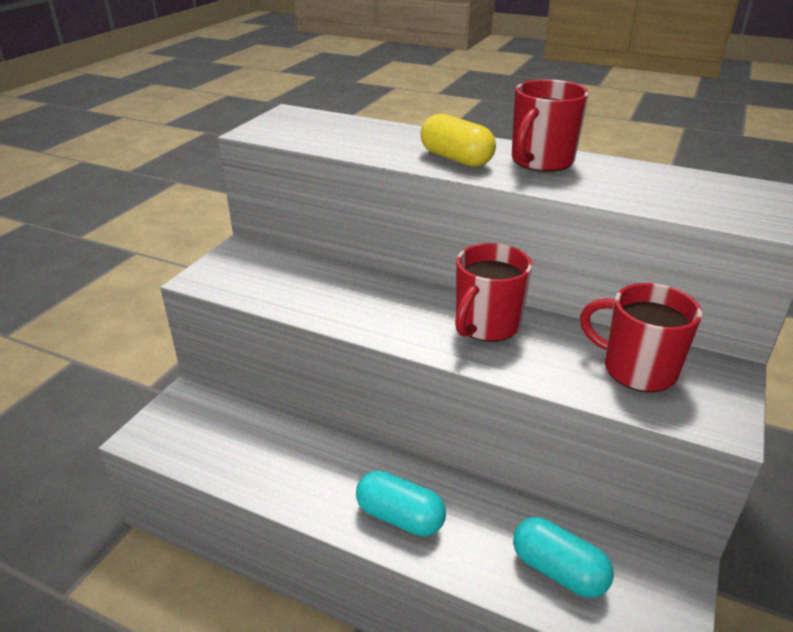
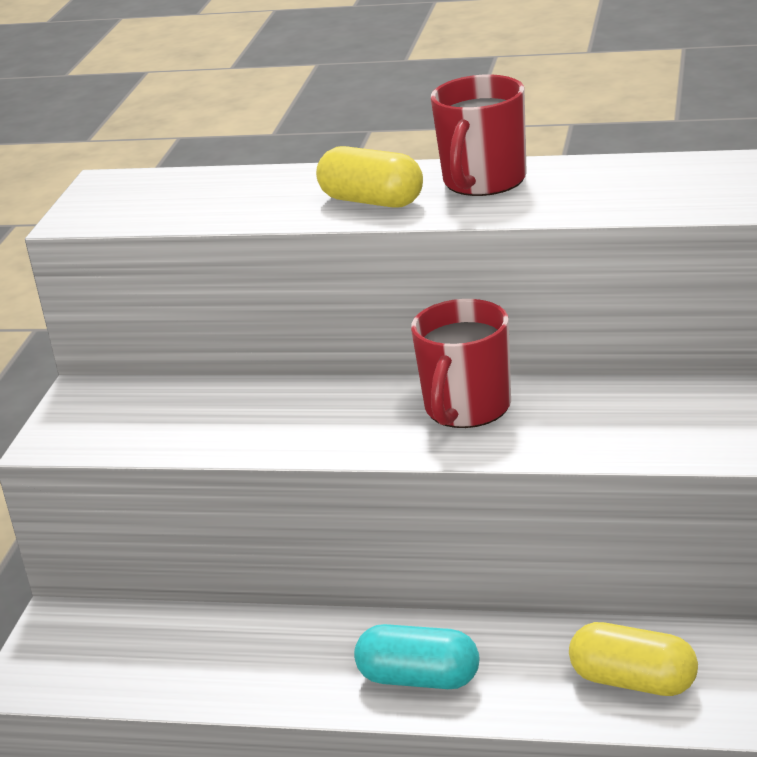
camera: 10 degrees left, 5 degrees down
(558, 570) = (633, 681): turquoise capsule -> yellow capsule
(636, 369) = (667, 415): red mug -> none

